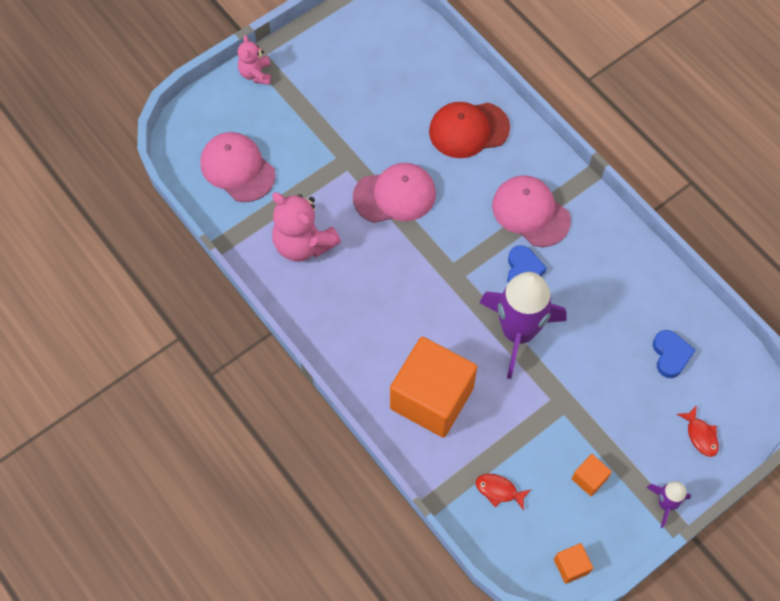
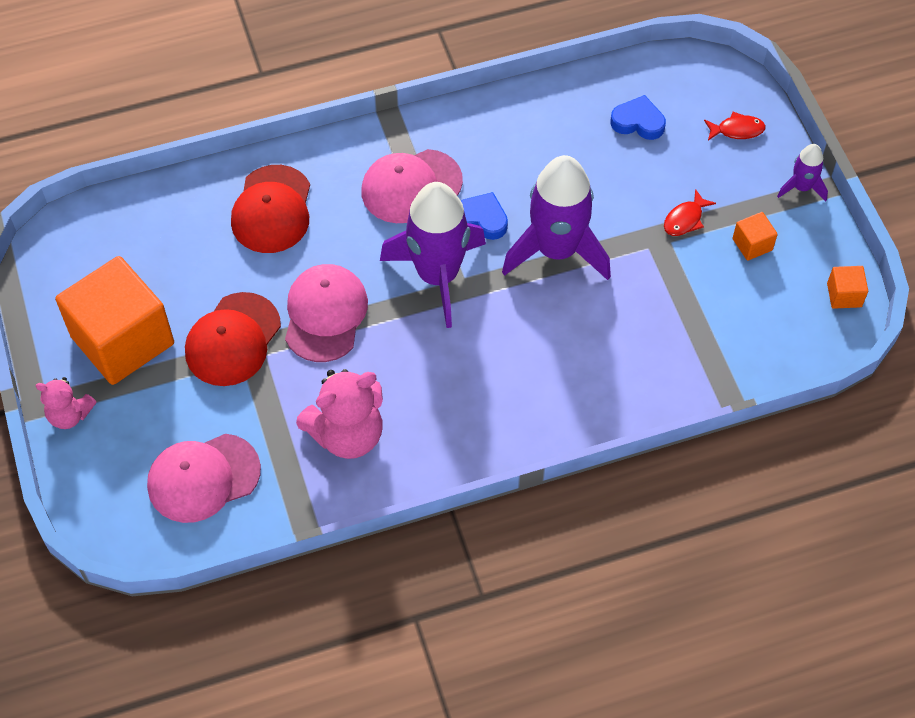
camera: 70 degrees left, 5 degrees down
(350, 146) = (233, 340): none -> red cap
(431, 398) = (605, 362): orange cube -> orange cube (122, 340)
(459, 257) = (437, 275): none -> purple rocket
(499, 490) = (738, 333): red fish -> red fish (685, 219)

